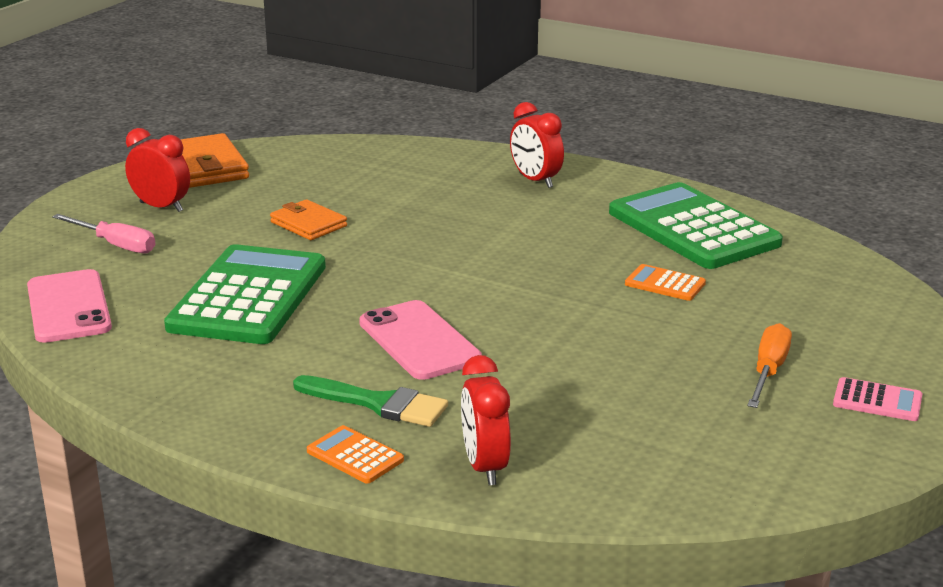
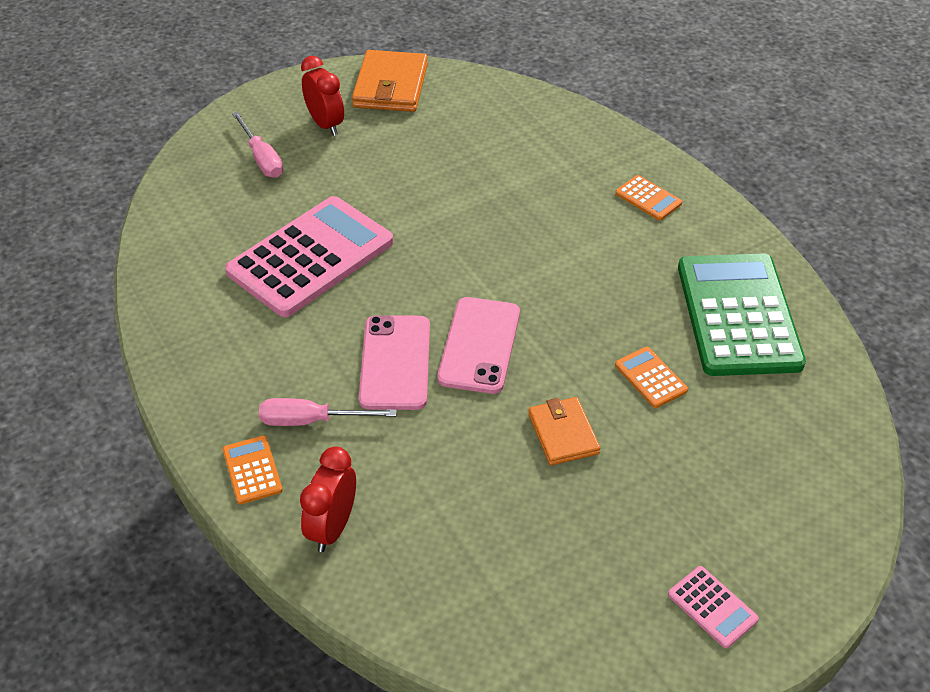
camera: 30 degrees right, 20 degrees up
(68, 307) = (181, 218): pink phone -> pink phone (479, 345)
(248, 296) = (310, 257): green calculator -> pink calculator
(308, 224) = (418, 186): orange wallet -> orange wallet (563, 434)
(378, 403) = (311, 421): green brush -> pink screwdriver
(535, 180) = (648, 198): red clock -> orange calculator
(768, 371) = (647, 526): orange screwdriver -> none

